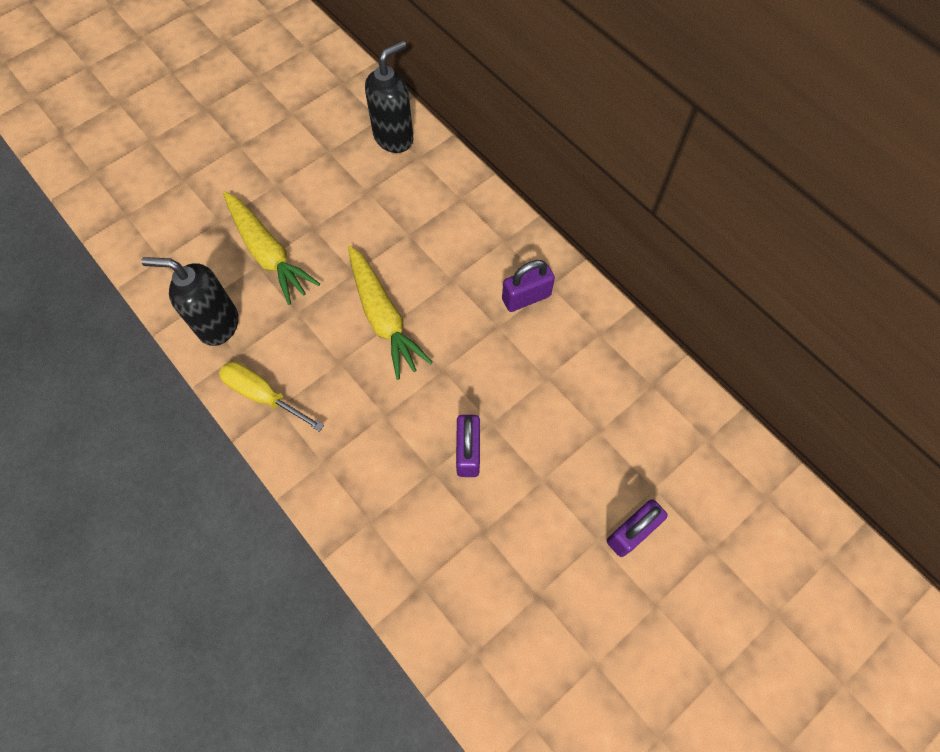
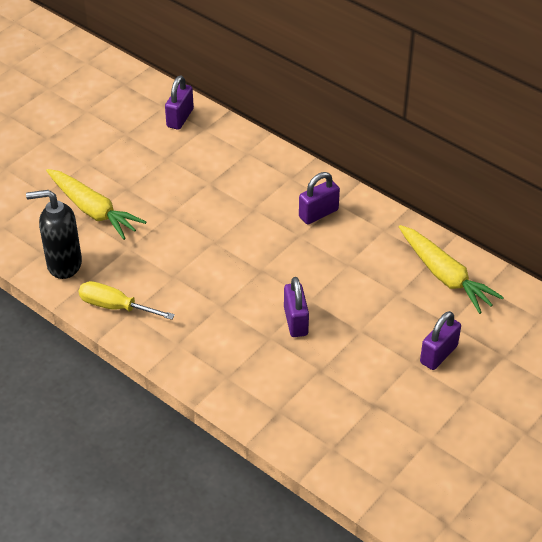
camera: 10 degrees left, 20 degrees down
(383, 317) = (203, 242): yellow carrot -> yellow carrot (445, 276)
(394, 138) = (180, 118): black soap dispenser -> purple padlock

